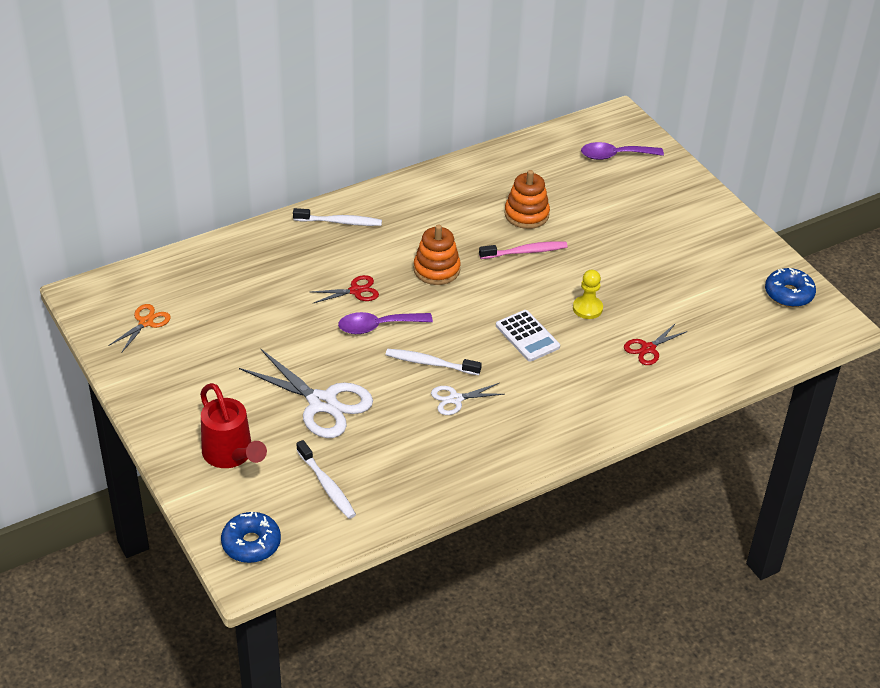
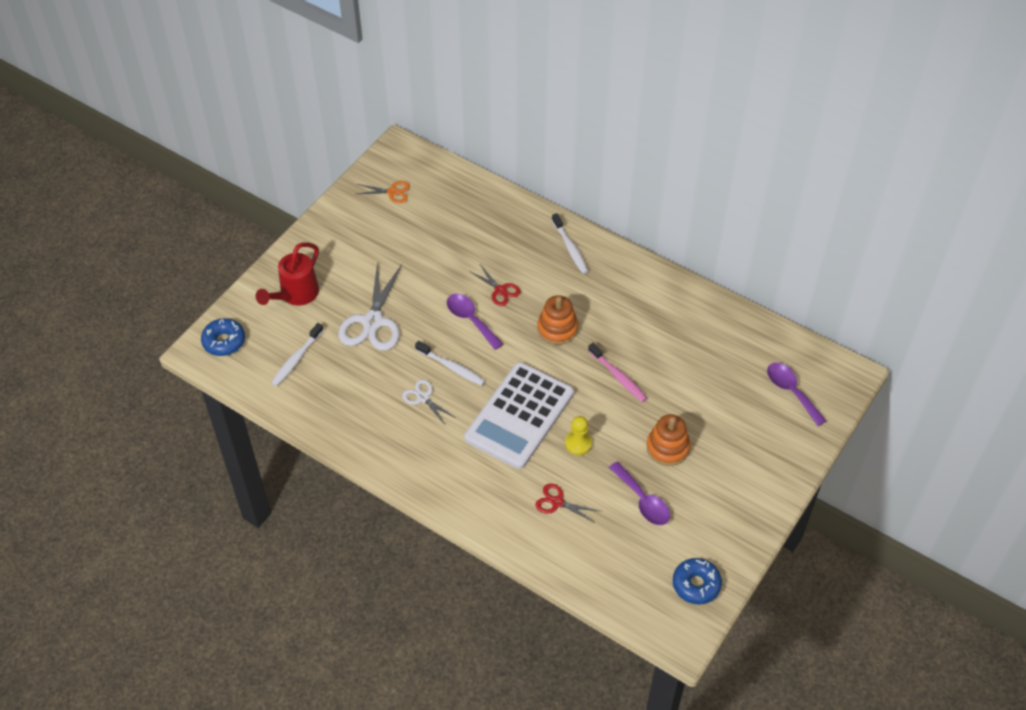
camera: 65 degrees right, 10 degrees up
(430, 363) = (451, 367): white toothbrush -> white toothbrush turned 135 degrees clockwise
(526, 214) = (665, 359): orange stacking toy -> orange stacking toy (667, 447)
(527, 336) = (519, 416): white calculator -> white calculator, size x2.02
(679, 291) = (643, 501): none -> purple spoon

